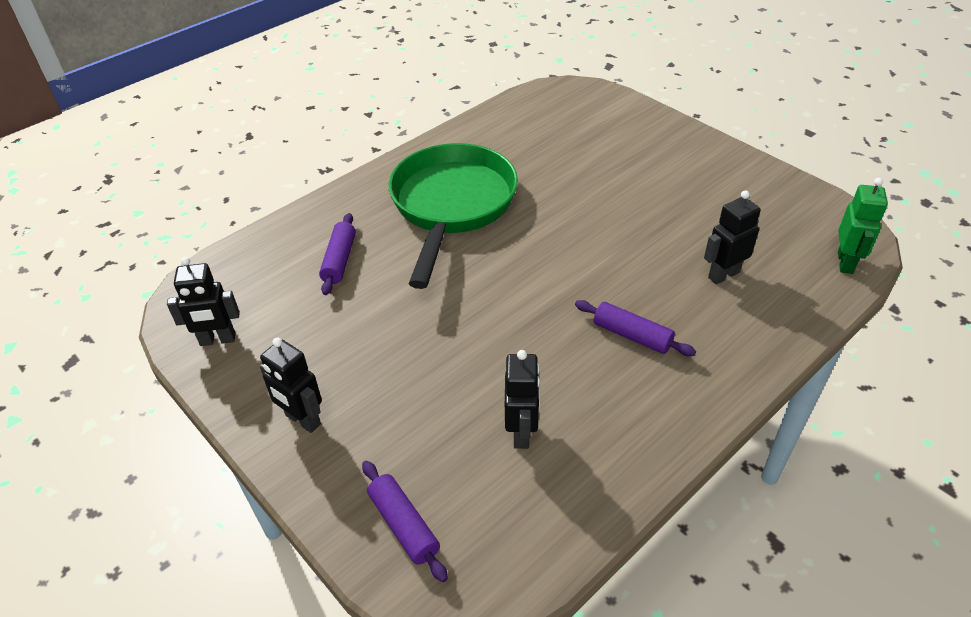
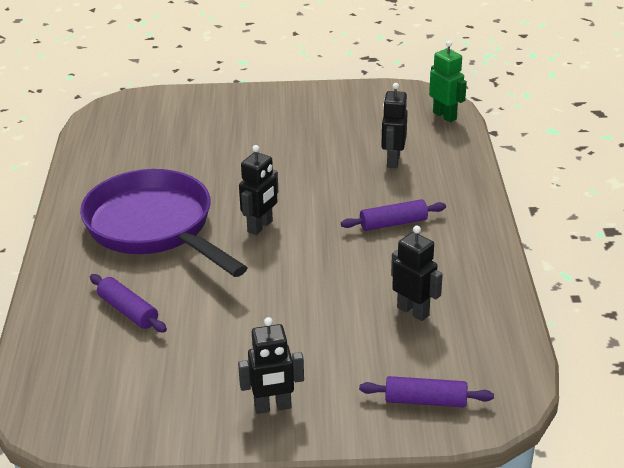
camera: 50 degrees left, 10 degrees down
(217, 340) = (123, 417): black robot -> black robot (260, 226)
(452, 206) = (155, 228): green pan -> purple pan

